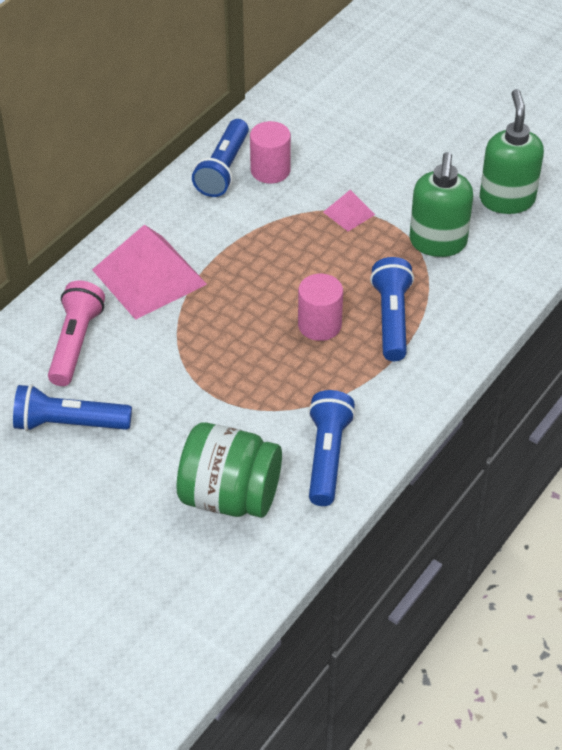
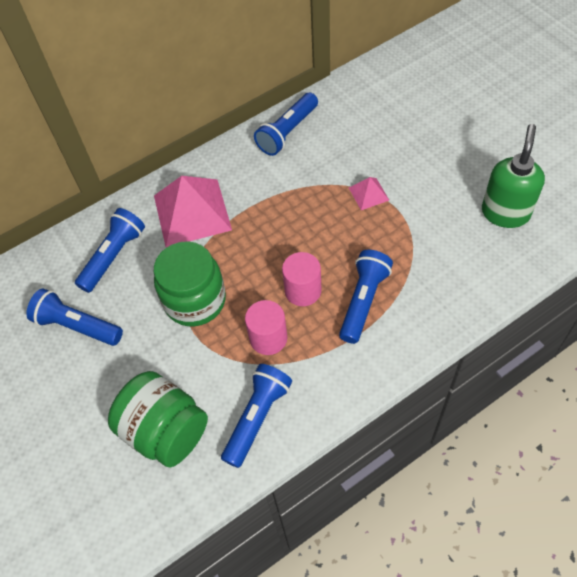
camera: 25 degrees right, 10 degrees up
(76, 343) = (114, 256): pink flashlight -> blue flashlight
(199, 364) = (195, 300): none -> green jar
(270, 170) = (322, 141): pink cylinder -> pink cylinder (268, 338)
(437, 243) = (430, 239): green soap dispenser -> none

